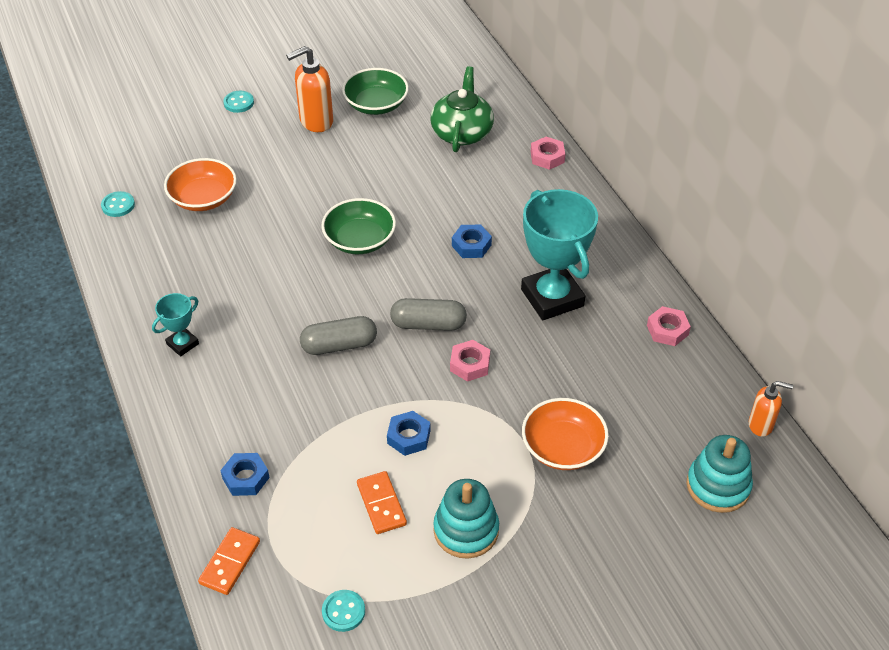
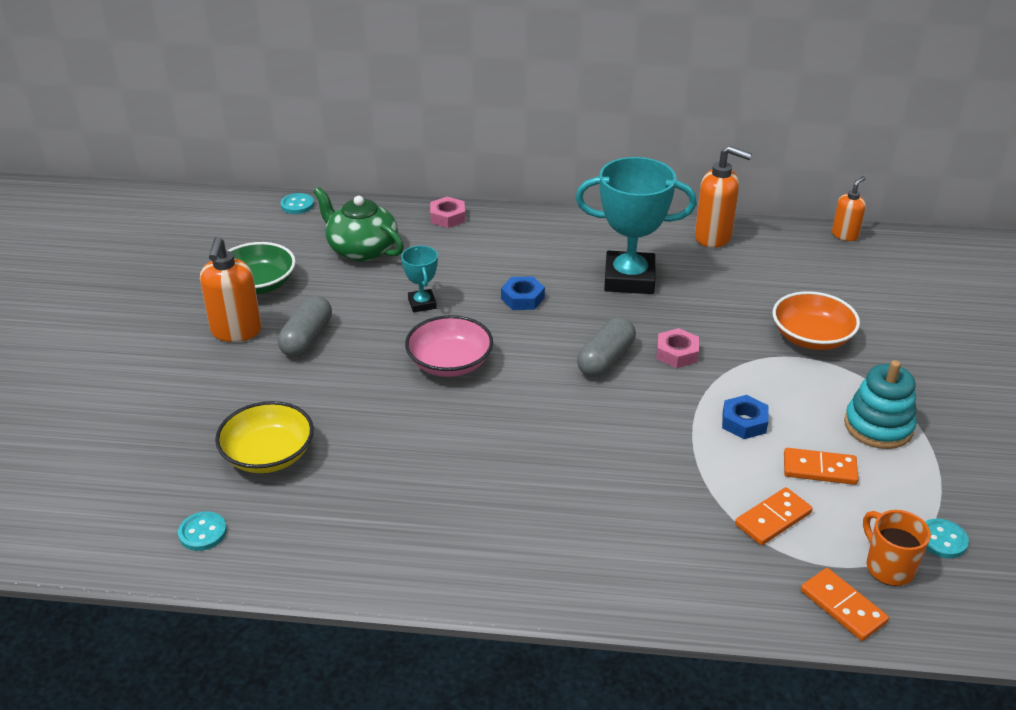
camera: 60 degrees left, 10 degrees down
(182, 344) = (494, 546): turquoise trophy -> turquoise trophy (422, 304)
(203, 198) = (268, 455): orange bowl -> yellow bowl
(238, 103) = (136, 376): turquoise button -> turquoise button (297, 205)
(246, 478) = (731, 556): blue nut -> none
(290, 581) = (888, 567): none -> orange mug
(302, 491) = (773, 519): none -> orange domino
(339, 345) = (589, 427): grey capsule -> grey capsule (307, 339)
(359, 240) = (450, 363): green bowl -> pink bowl
(667, 330) = (713, 237): pink nut -> orange soap dispenser
(718, 486) = (896, 277): turquoise stacking toy -> none

